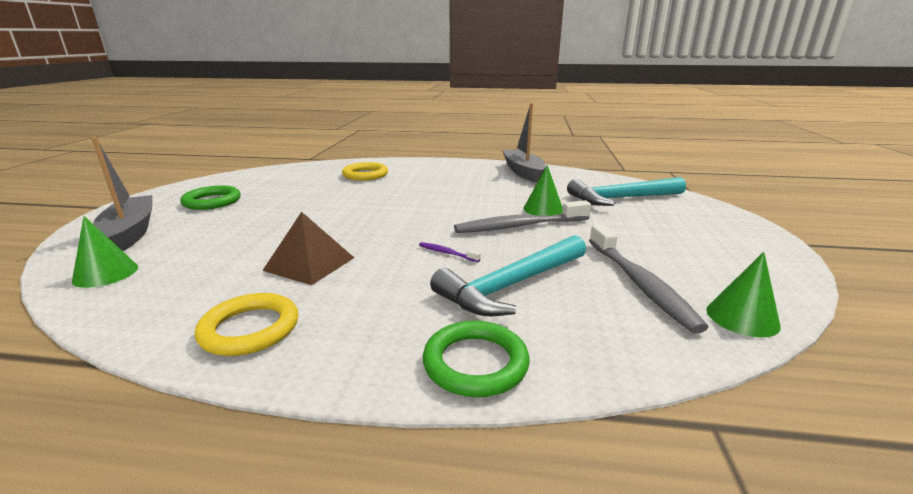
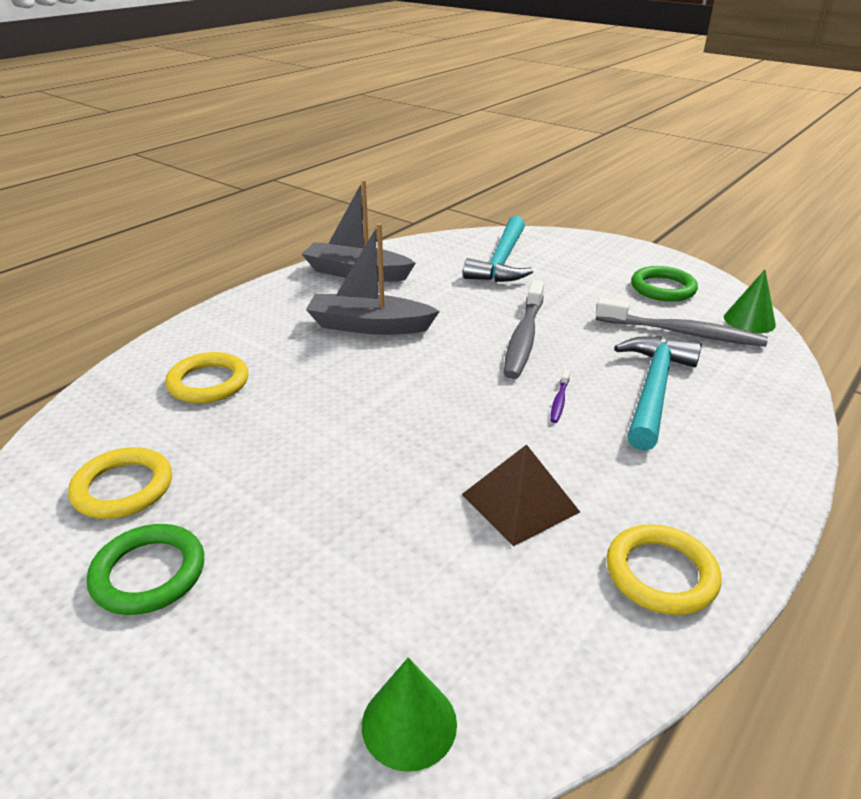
camera: 60 degrees left, 10 degrees up
(131, 232) = (220, 698): grey boat -> grey boat (369, 326)
(270, 183) = (123, 488): none -> yellow ring
(447, 253) = (559, 401): purple toothbrush -> purple toothbrush turned 45 degrees counterclockwise
(475, 363) = (769, 450): green ring -> green ring (663, 288)
(512, 285) = (653, 390): turquoise hammer -> turquoise hammer turned 150 degrees counterclockwise
(543, 209) = (490, 308): green cone -> none

